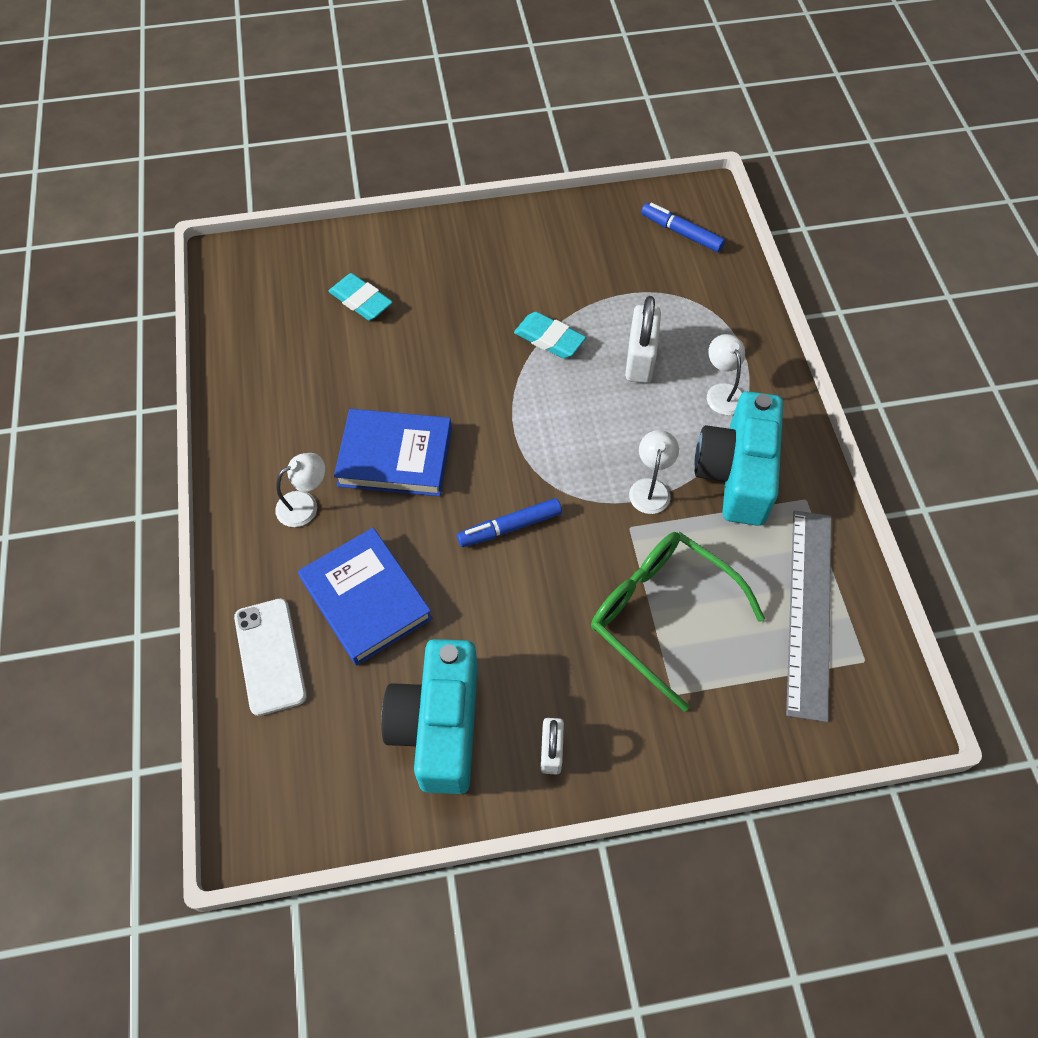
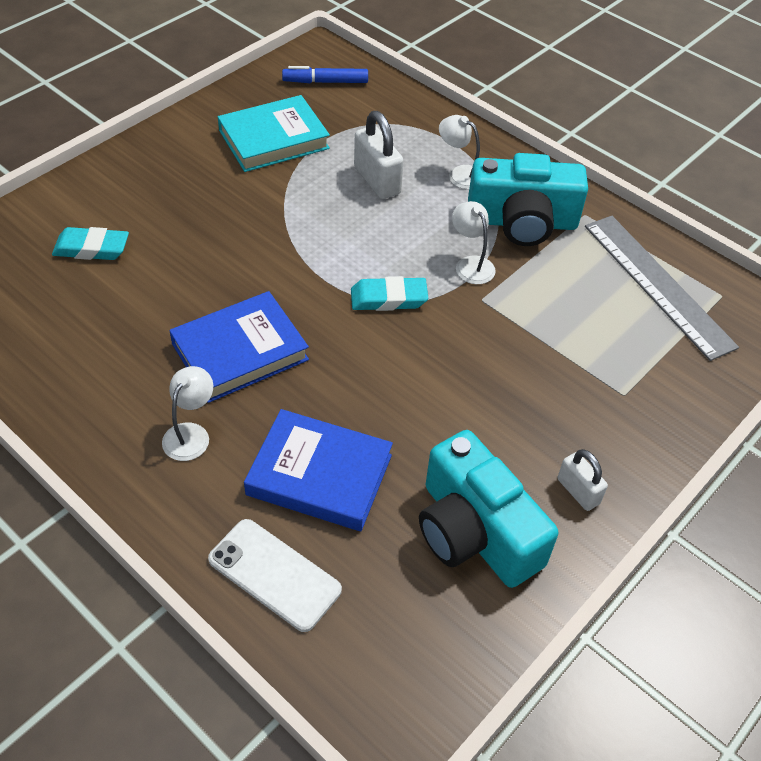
camera: 40 degrees left, 10 degrees down
(510, 527) = (389, 351): blue marker -> none
(549, 339) = (290, 200): turquoise eraser -> turquoise eraser (388, 298)
(585, 271) = (274, 139): none -> turquoise book
(661, 614) = (562, 345): green glasses -> none
(737, 473) = (522, 222): turquoise camera -> turquoise camera turned 60 degrees counterclockwise

